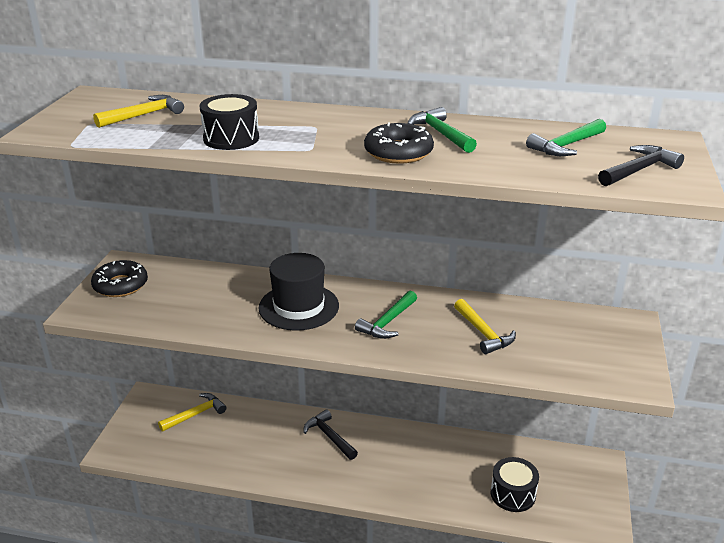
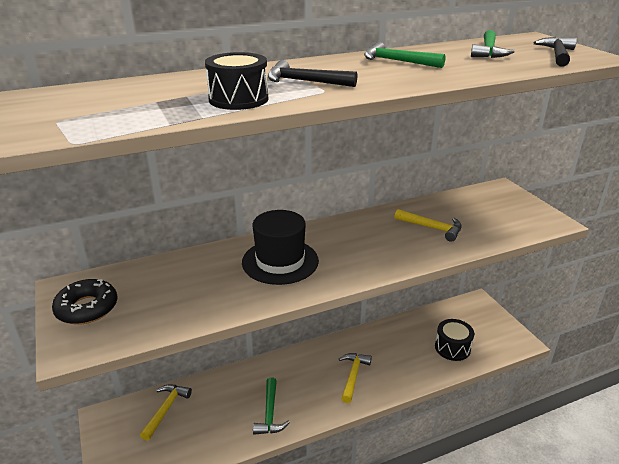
camera: 35 degrees left, 0 degrees up
(144, 115) = (108, 101): yellow hammer -> yellow hammer (353, 376)
(329, 436) = (295, 371): black hammer -> black hammer (305, 82)
(387, 322) = (361, 246): green hammer -> green hammer (270, 413)
(398, 152) = (396, 78): black donut -> none

